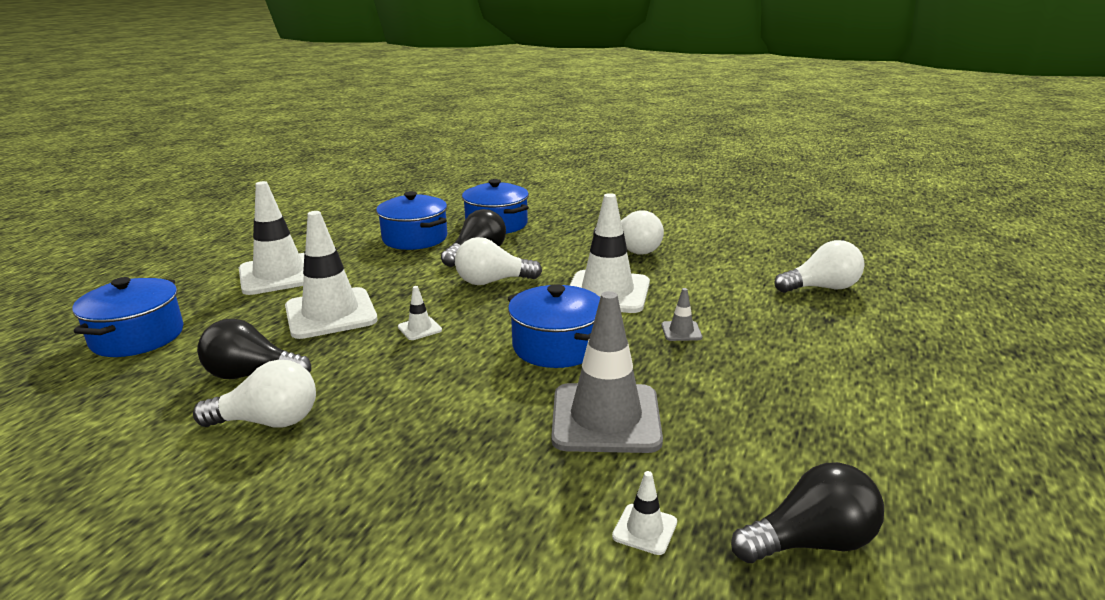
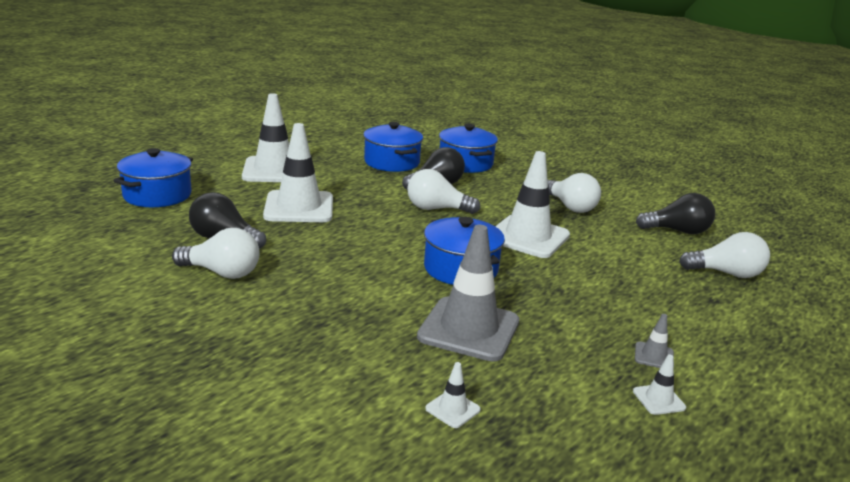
camera: 15 degrees right, 0 degrees up
(419, 328) = (360, 232): white traffic cone -> white traffic cone (658, 399)
(681, 331) = (572, 280): grey traffic cone -> grey traffic cone (654, 356)
(811, 542) = (576, 452): black light bulb -> black light bulb (677, 231)

